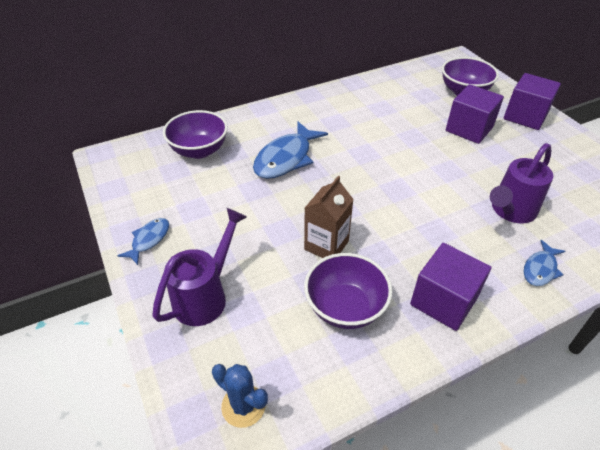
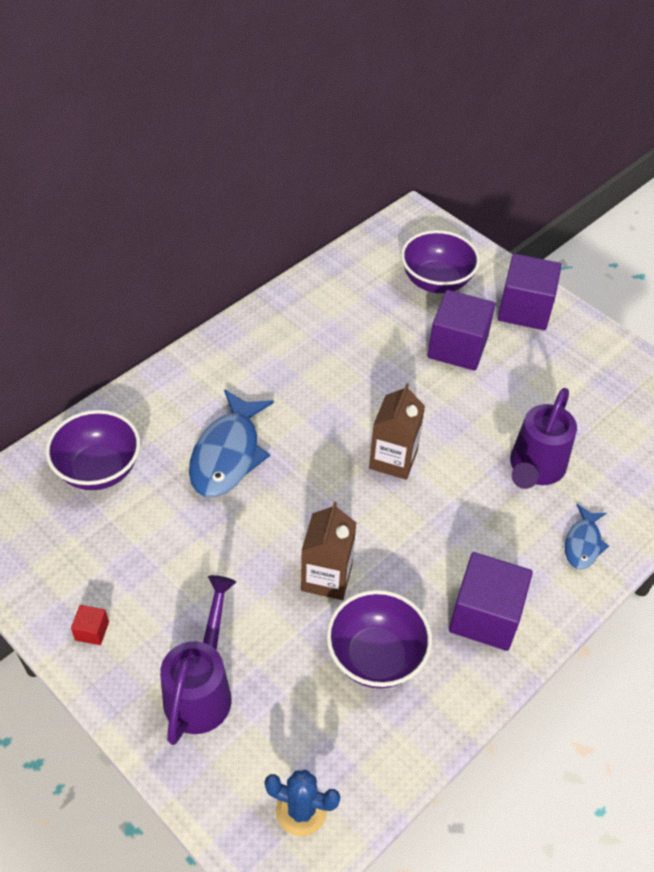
camera: 20 degrees left, 5 degrees up
(149, 240) = (92, 631): blue fish -> red cube
(401, 183) = (393, 459): none -> brown carton

